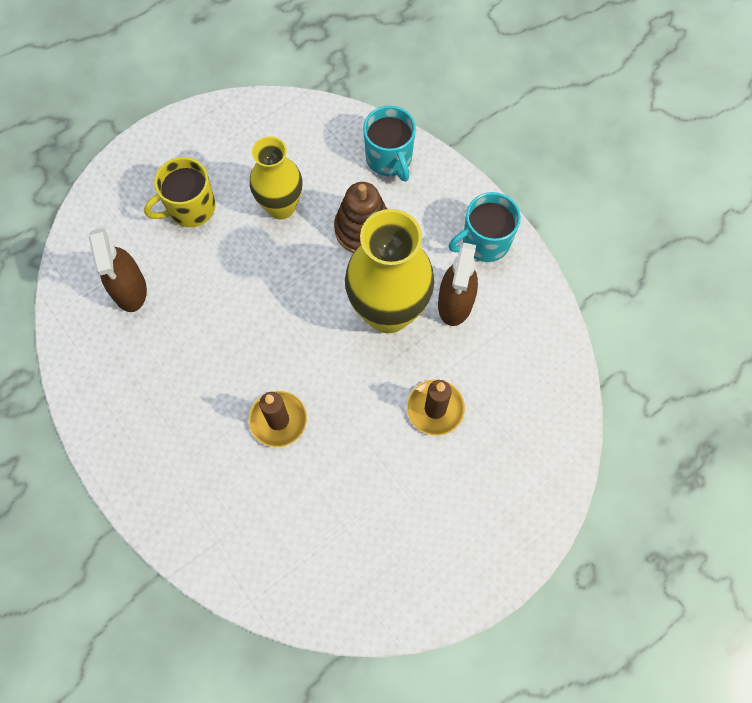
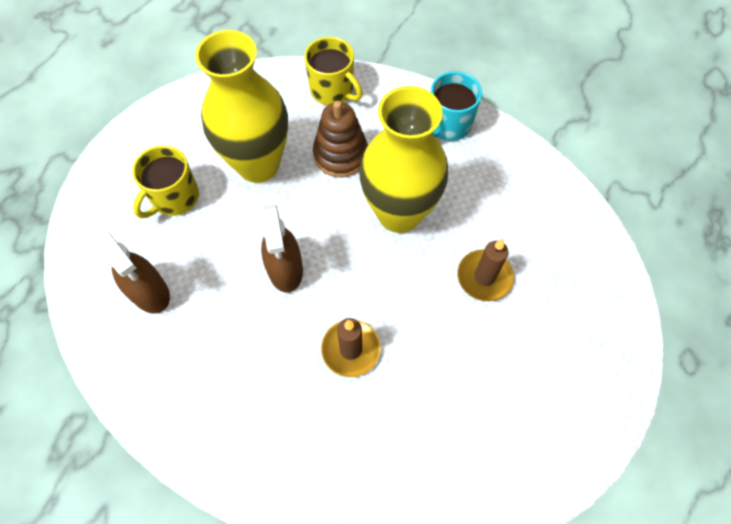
camera: 25 degrees left, 5 degrees down
(281, 207) = (258, 164): yellow vase -> yellow vase, size x1.57
(389, 159) = (333, 91): turquoise mug -> yellow mug
(455, 303) = (451, 182): brown spray bottle -> brown spray bottle (285, 269)

